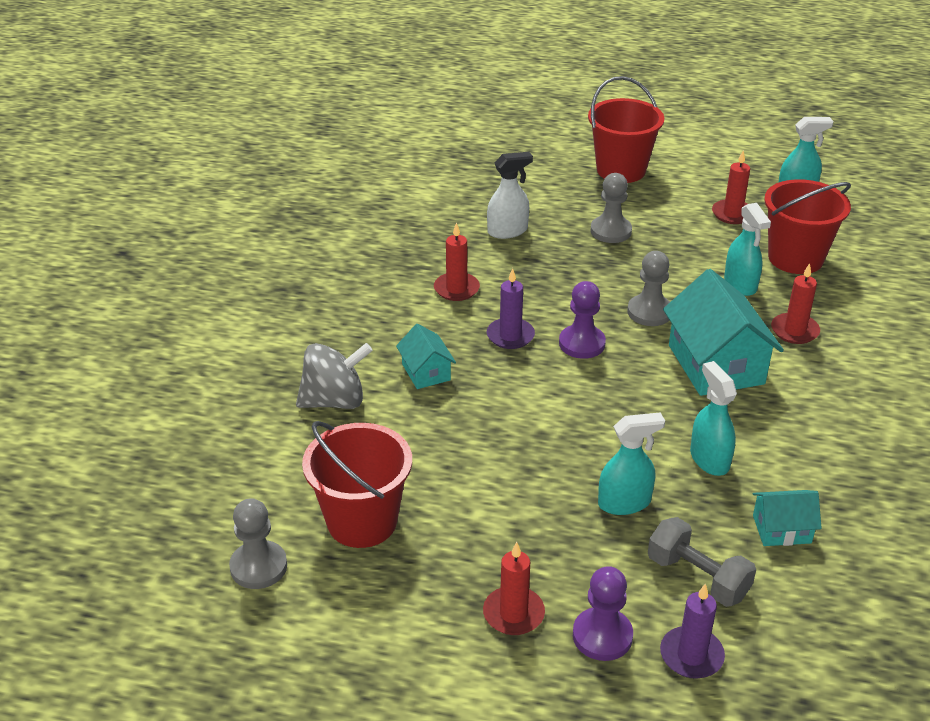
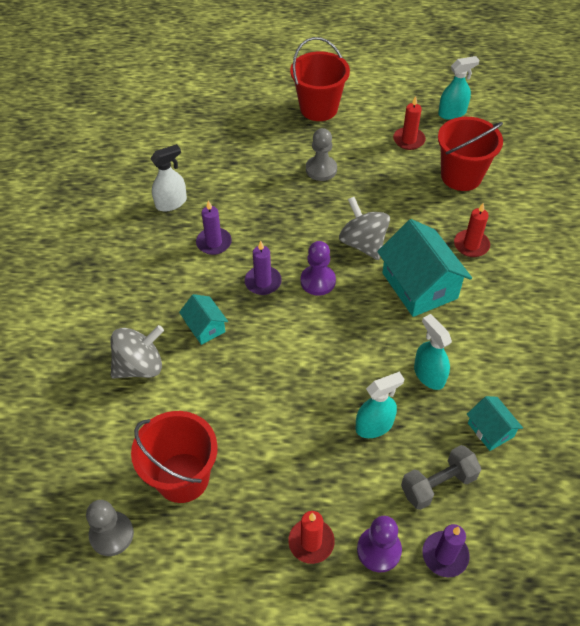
camera: 10 degrees left, 15 degrees up
(456, 289) = (214, 243): red candle -> purple candle
(507, 231) = (243, 180): white spray bottle -> white spray bottle (171, 203)
(649, 312) = (363, 243): grey pawn -> grey spinning top
(697, 577) = (438, 484): grey dumbbell -> grey dumbbell turned 60 degrees counterclockwise
(740, 284) = (425, 207): turquoise spray bottle -> none
(781, 529) = (490, 430): turquoise house -> turquoise house turned 75 degrees clockwise

